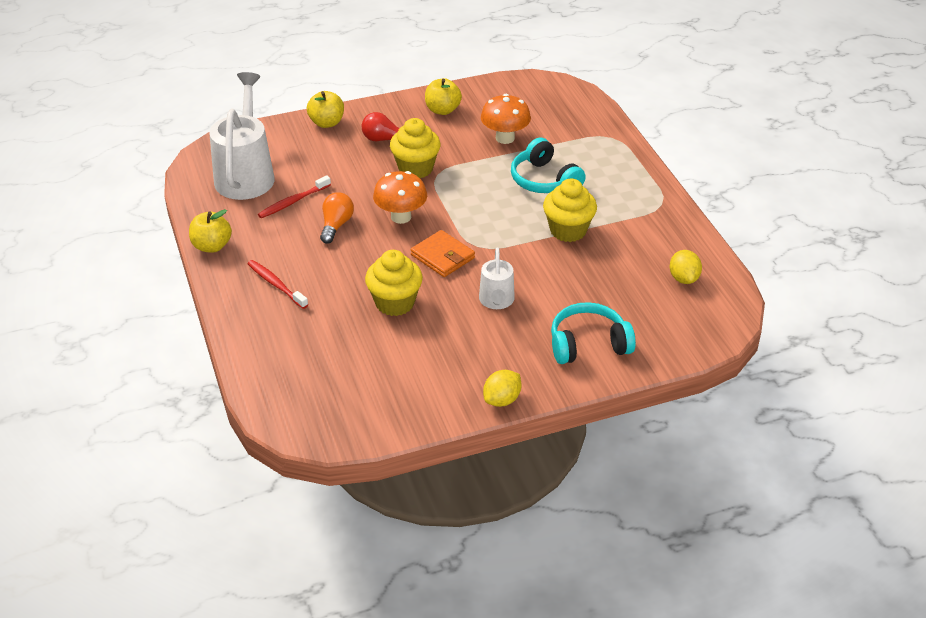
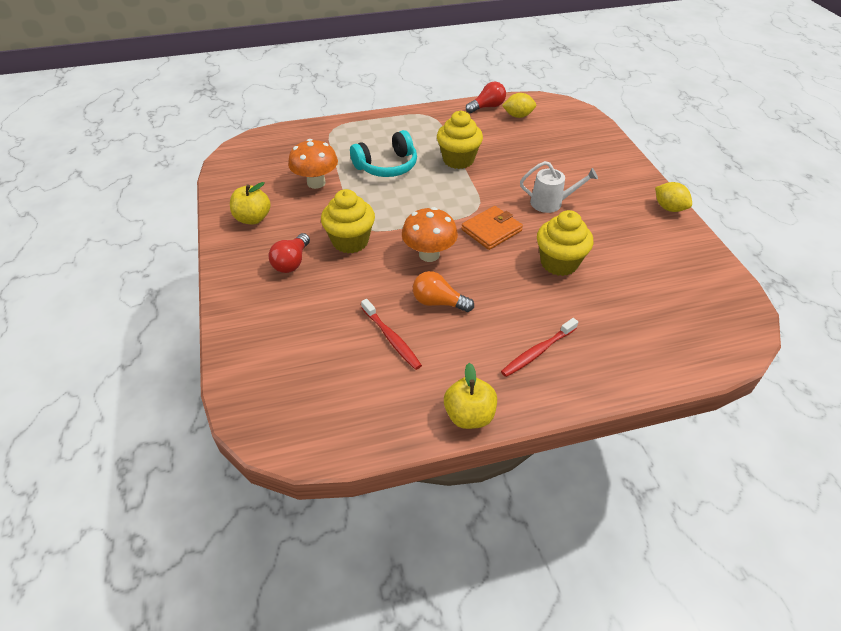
camera: 85 degrees left, 5 degrees up
(246, 174) = (327, 385): white watering can -> none
(327, 123) = (241, 308): yellow apple -> none
(588, 344) = (596, 163): turquoise headphones -> none
(698, 251) = (487, 107): none -> red light bulb

